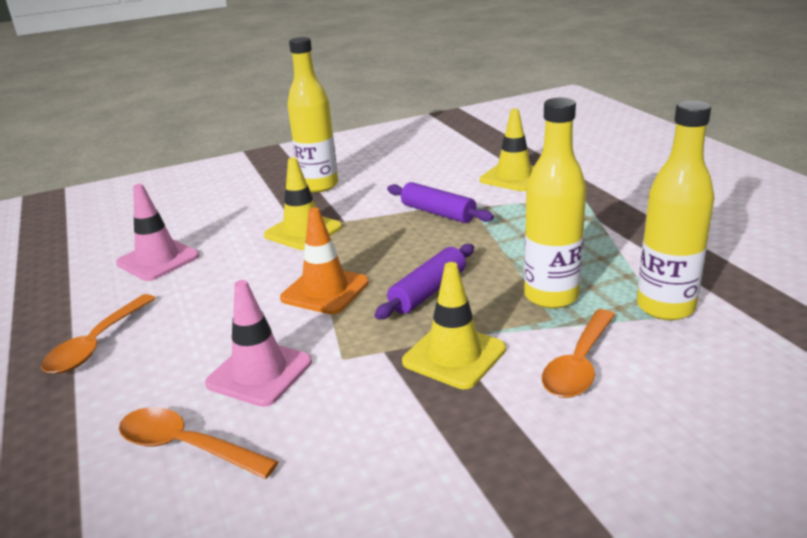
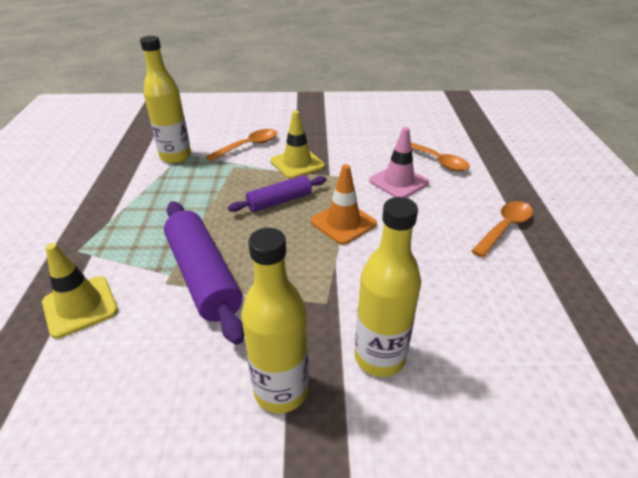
camera: 160 degrees left, 10 degrees up
(158, 260) = (481, 307): pink traffic cone -> none
(303, 231) = (335, 297): yellow traffic cone -> none
(438, 213) = (203, 276): purple rolling pin -> purple rolling pin, size x1.67
(551, 296) = (218, 177): yellow bottle -> yellow bottle (379, 357)

